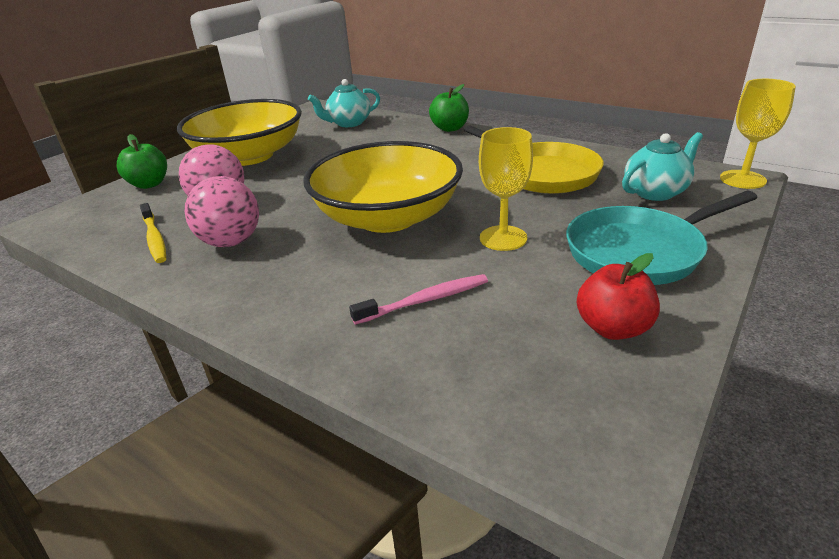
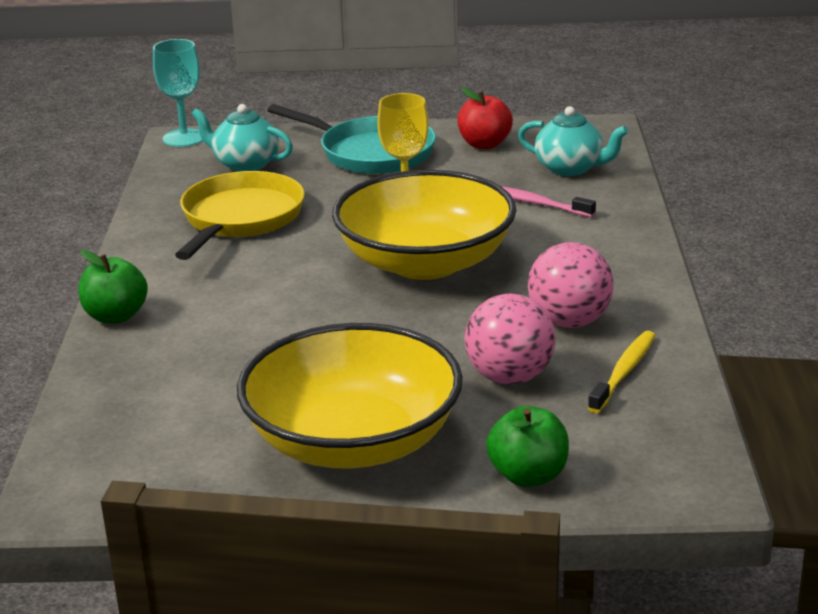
camera: 125 degrees left, 5 degrees down
(349, 123) = (138, 416): turquoise teapot -> turquoise teapot (570, 168)
(742, 179) = (184, 138): yellow goblet -> turquoise goblet

